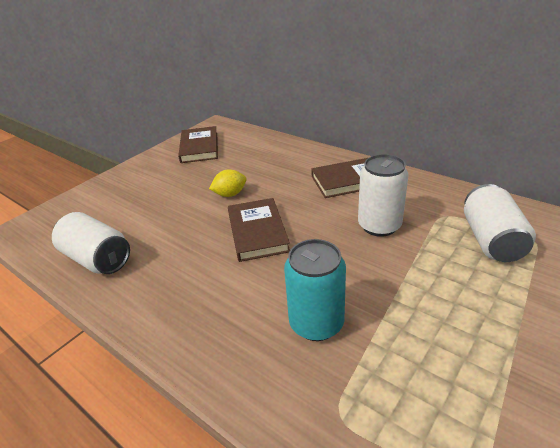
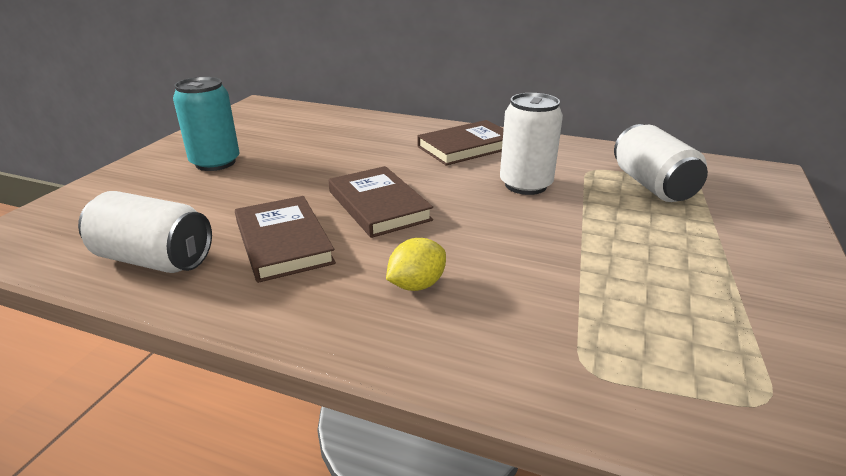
camera: 20 degrees left, 5 degrees down
(199, 147) = (248, 128): brown book -> brown book (283, 242)
(230, 194) = (319, 172): yellow lemon -> yellow lemon (416, 285)
(316, 323) = (506, 285): turquoise can -> turquoise can (215, 162)

